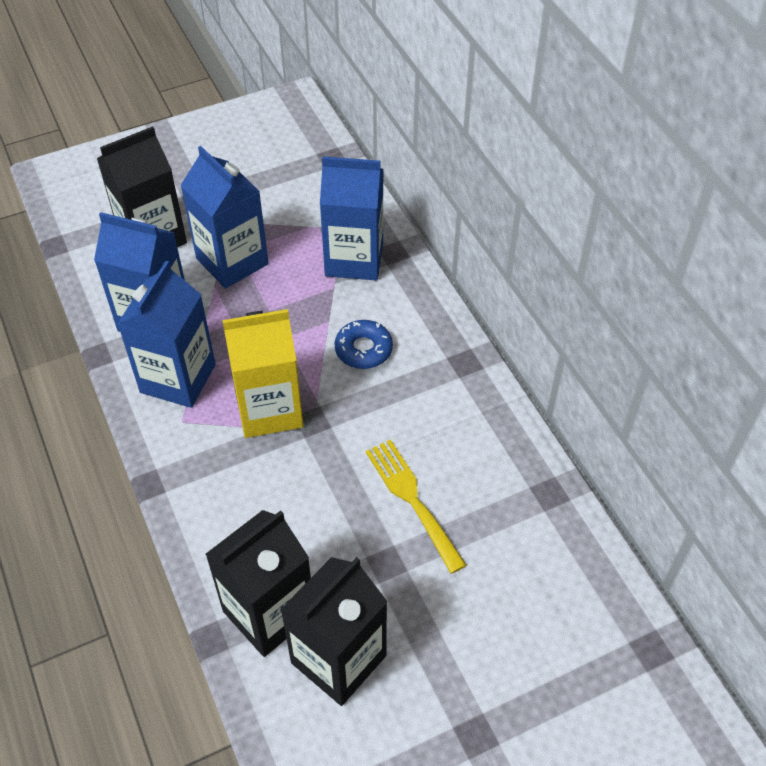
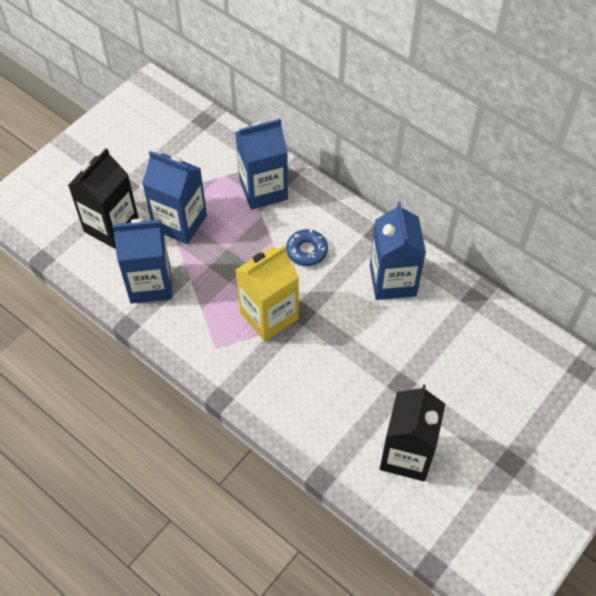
camera: 25 degrees left, 5 degrees up
(178, 378) = (194, 320): blue carton -> blue carton (392, 280)
(269, 613) = (348, 446): black carton -> none
(412, 499) = (394, 337): yellow fork -> none

